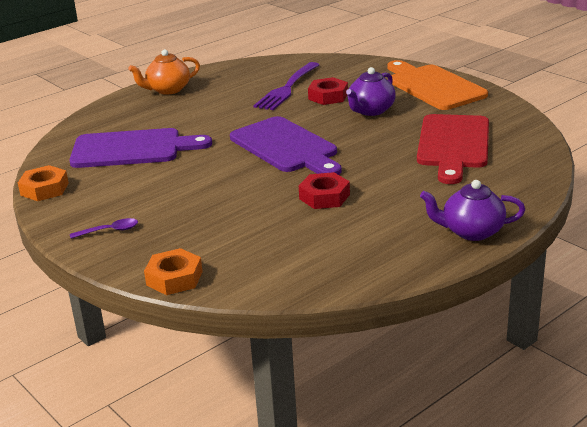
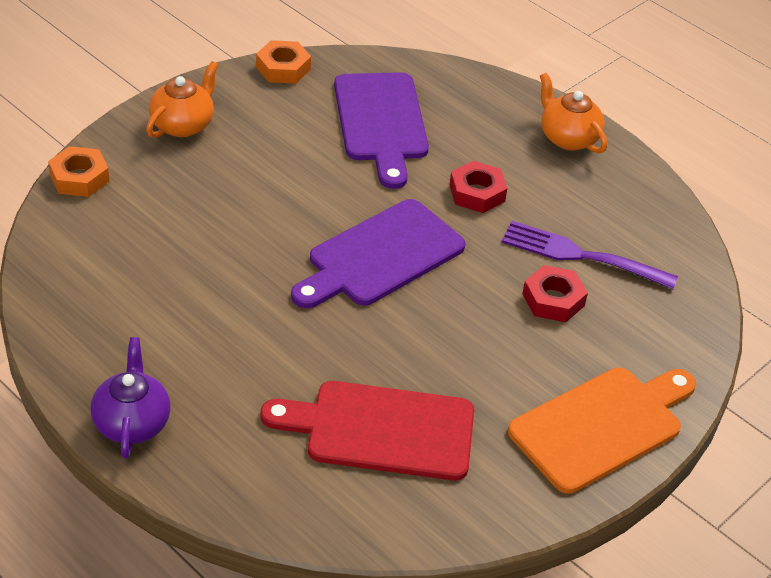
camera: 80 degrees right, 15 degrees up
(109, 231) = (183, 125): purple spoon -> orange teapot
(324, 197) = (239, 291): red nut -> red nut (477, 193)
(370, 111) = (501, 345): purple teapot -> none

